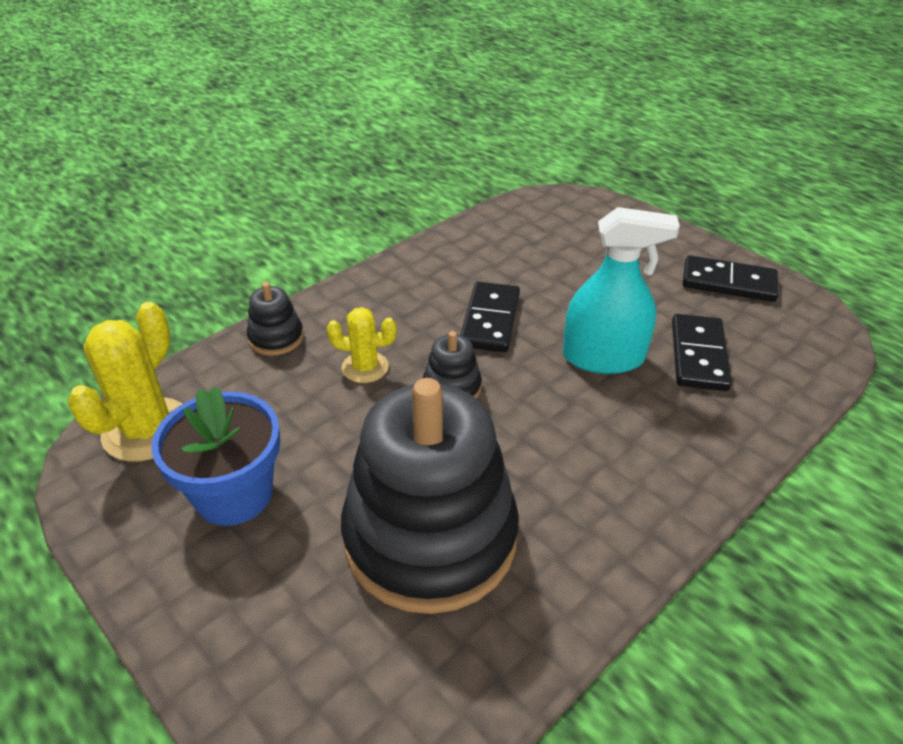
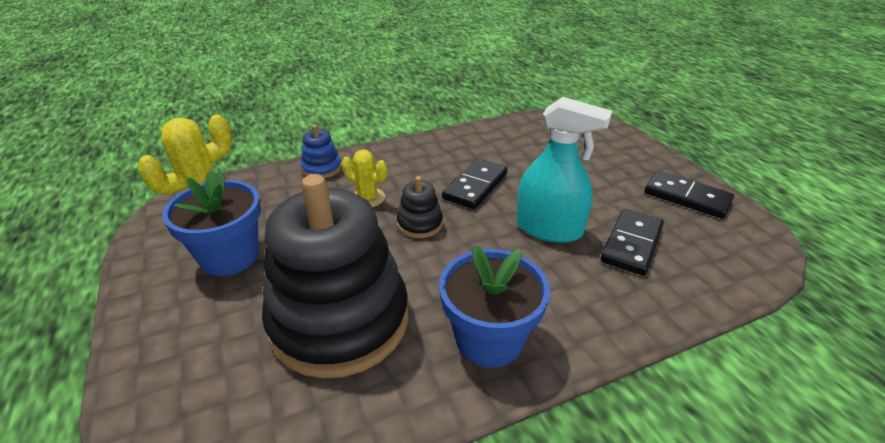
camera: 20 degrees right, 5 degrees down
(276, 338) = (322, 168): black stacking toy -> blue stacking toy
(608, 510) = (489, 339): none -> blue flower pot

